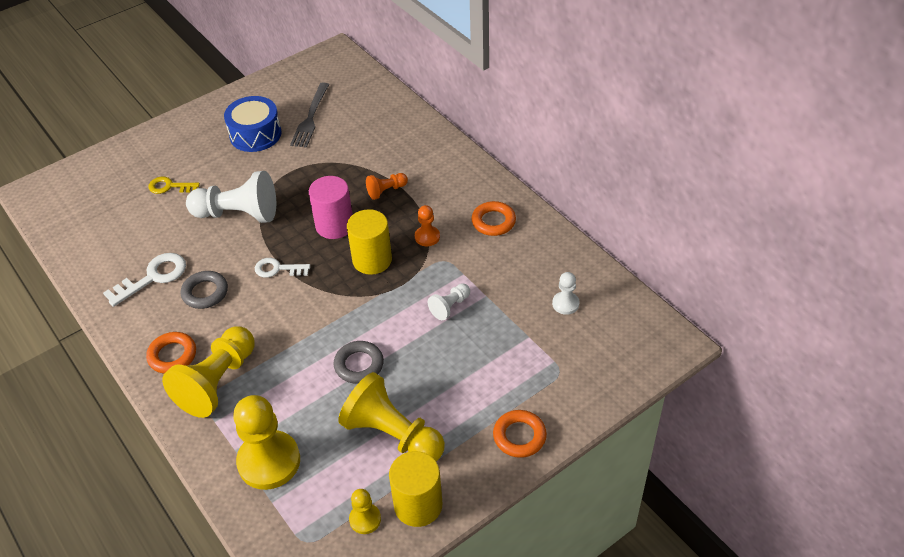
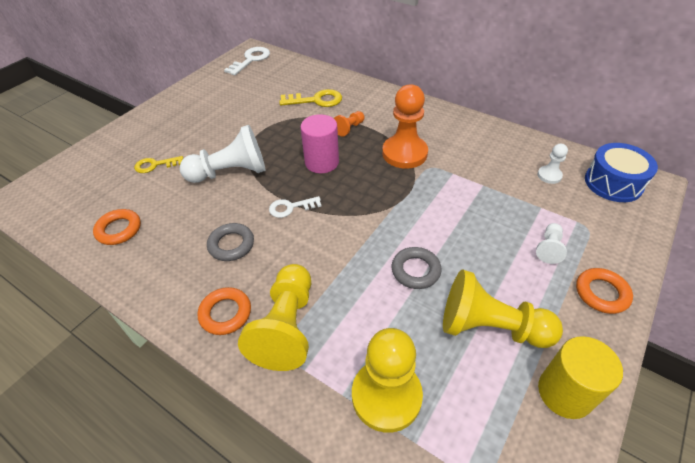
camera: 20 degrees left, 0 degrees up
(152, 277) = (171, 244): white key -> white key (251, 60)
(255, 134) = (215, 112): blue drum -> blue drum (613, 183)
(310, 118) = (256, 92): grey fork -> none
(365, 519) = (525, 428): yellow pawn -> none
(370, 144) = (315, 100): none -> yellow key
(372, 260) = (370, 181): yellow cylinder -> none
(427, 237) = (404, 153): orange pawn -> orange pawn, size x2.07
(450, 306) = (460, 200): white pawn -> white pawn (549, 248)
(493, 221) = (448, 131): orange ring -> orange ring (119, 230)

